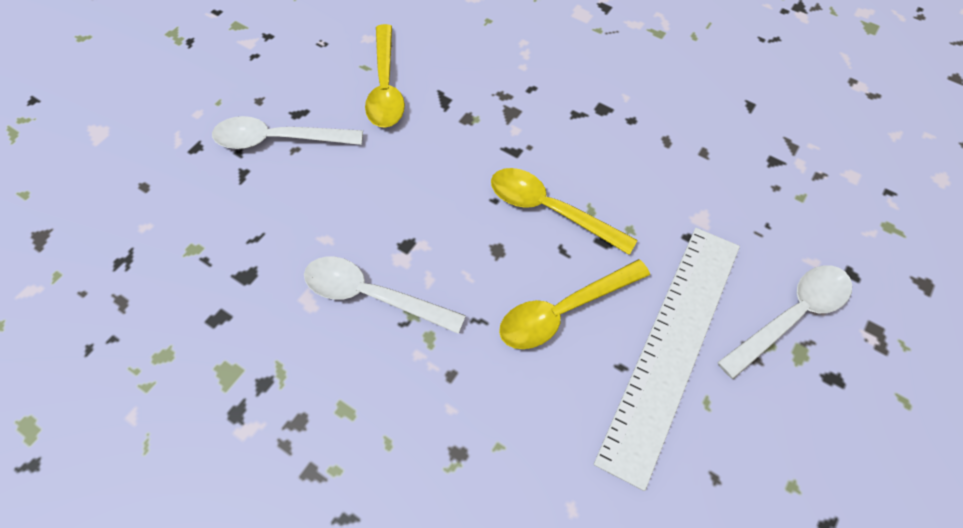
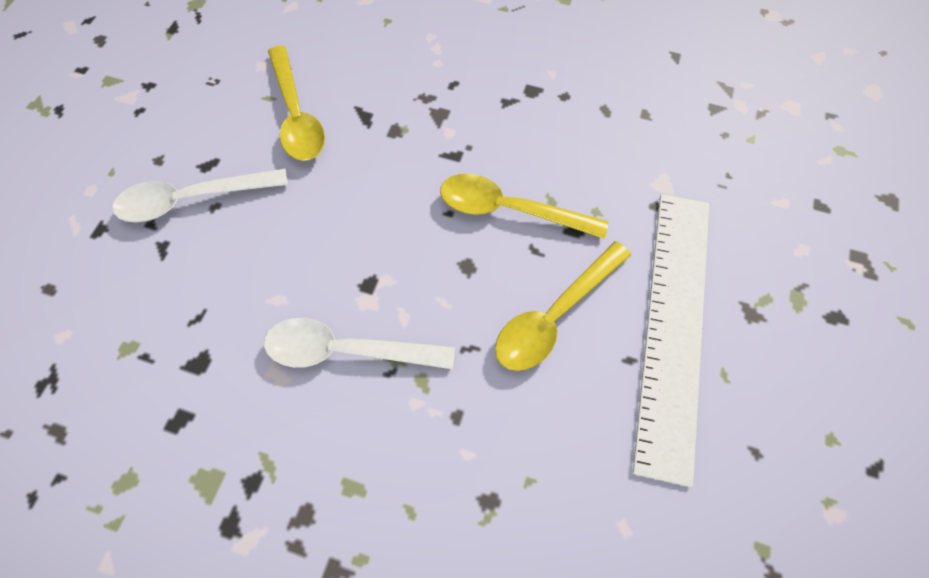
camera: 15 degrees left, 5 degrees up
(791, 316) = (778, 263): white spoon -> none

